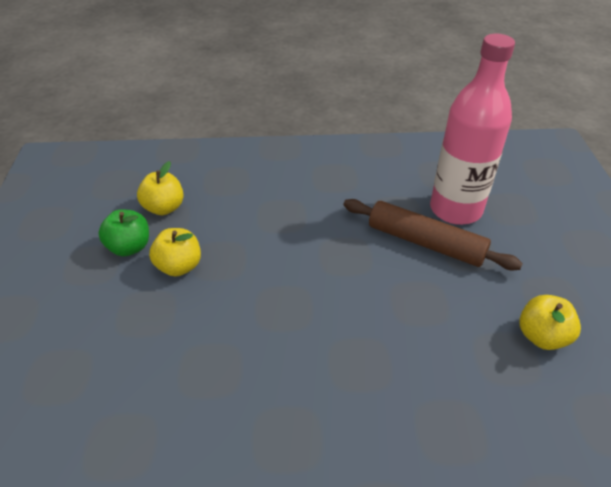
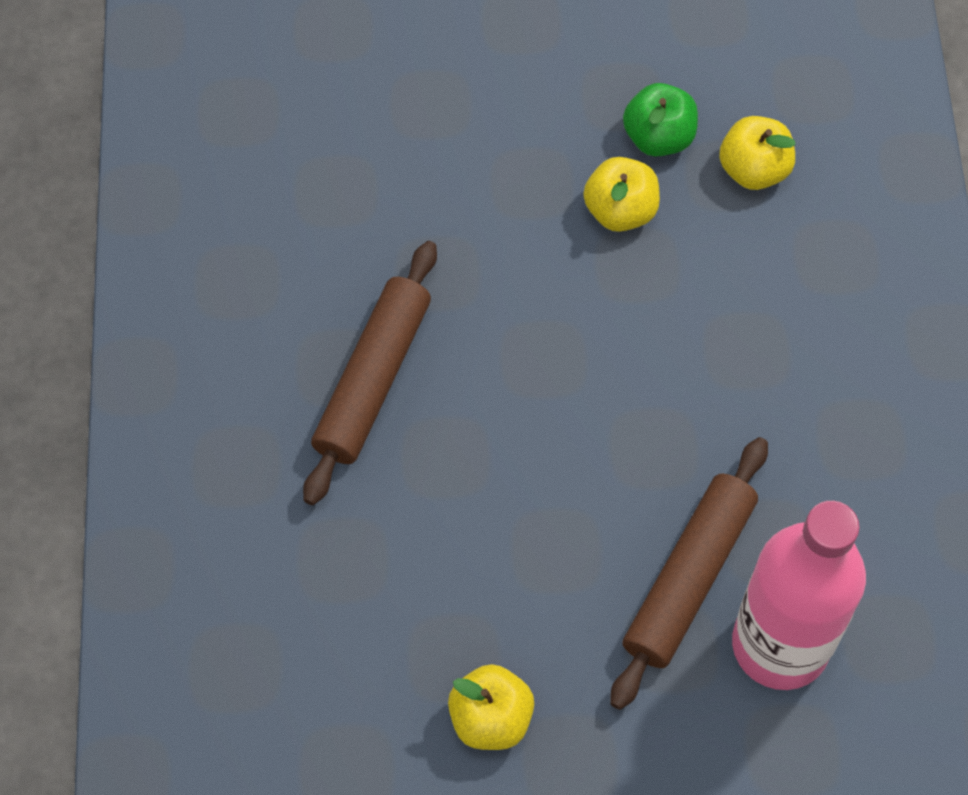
camera: 90 degrees right, 20 degrees up
(299, 412) = (373, 379): none -> brown rolling pin

